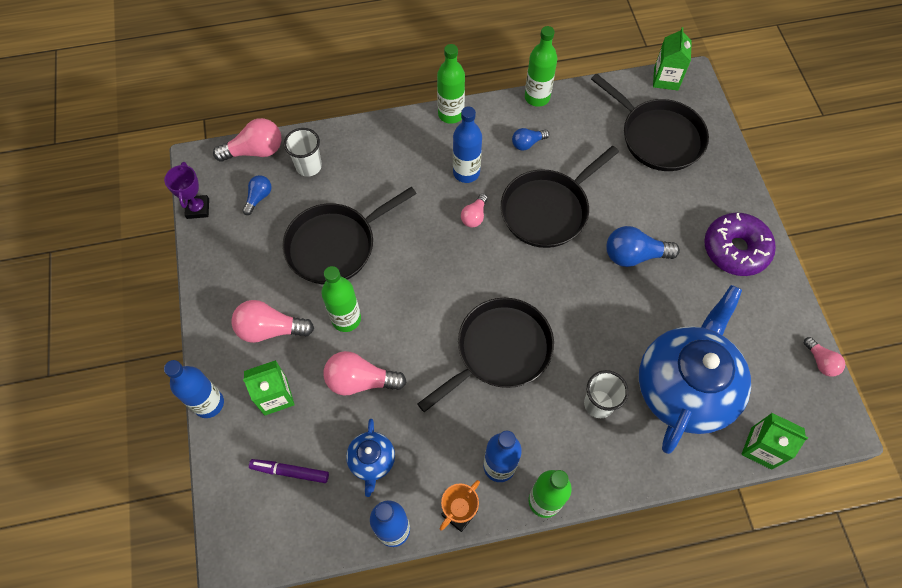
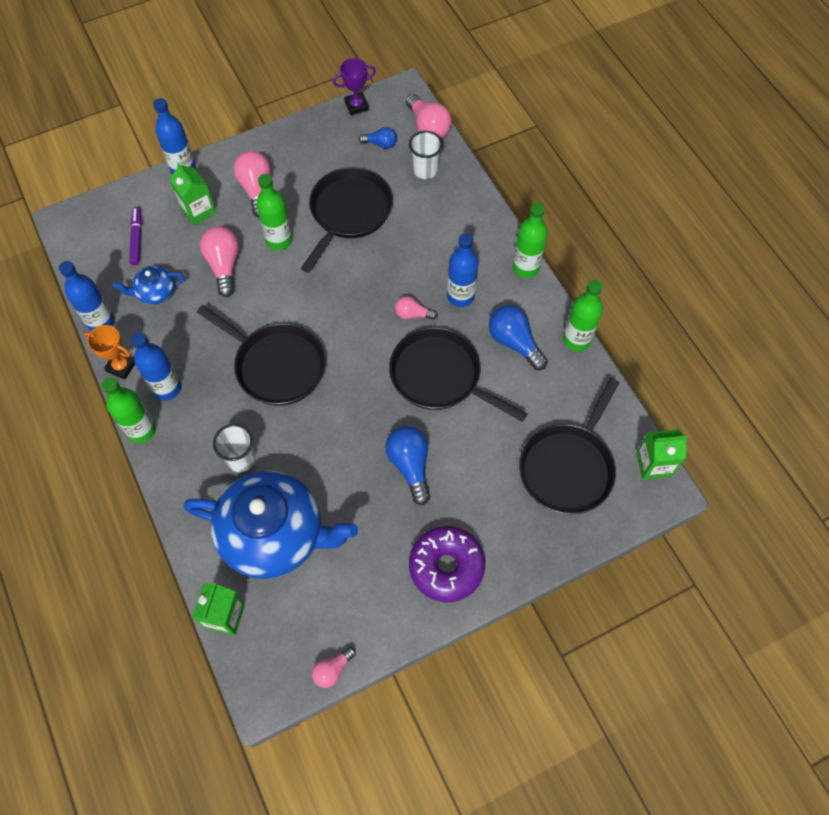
camera: 75 degrees right, 0 degrees up
(335, 245) = (349, 212): black pan -> black pan turned 75 degrees clockwise
(527, 143) = (514, 342): blue light bulb -> blue light bulb, size x1.71

